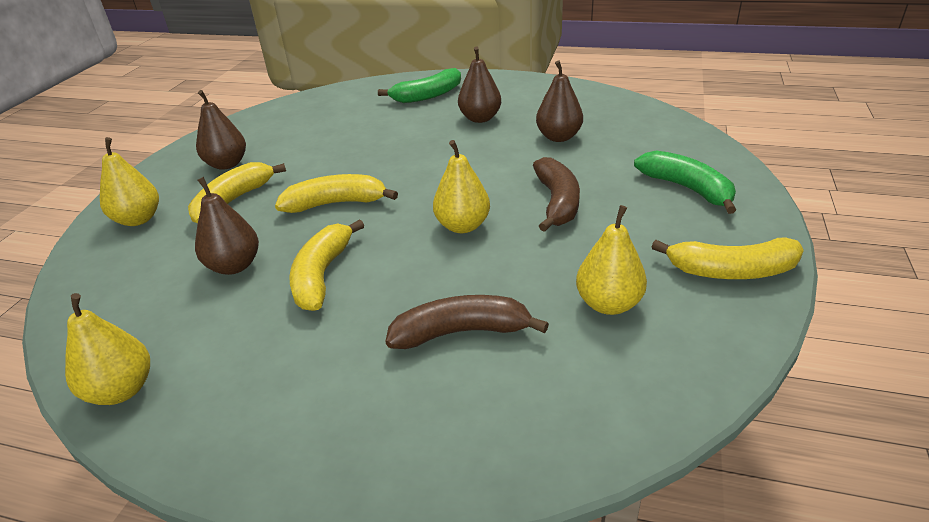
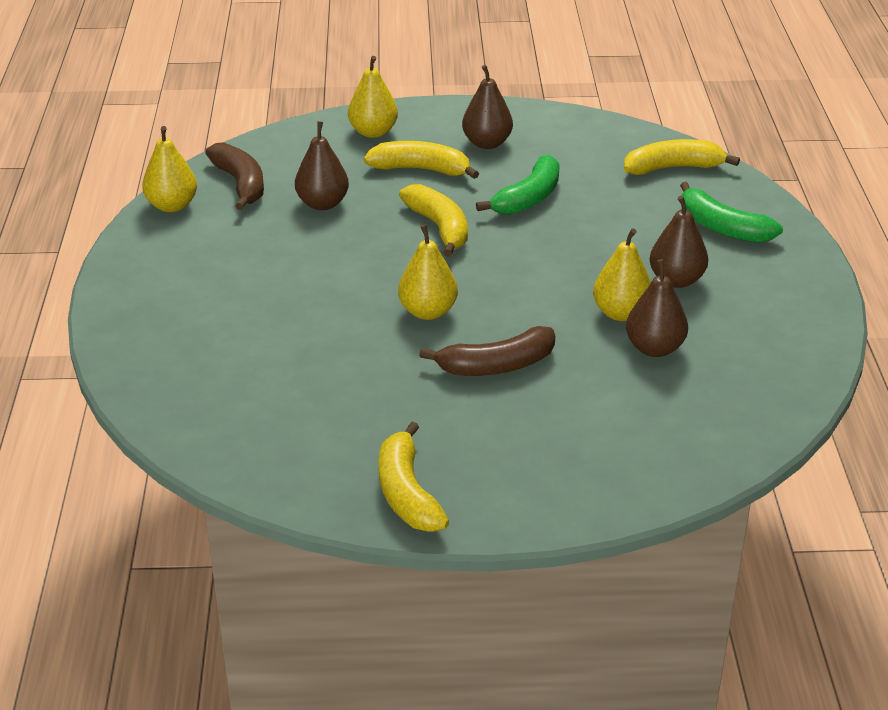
camera: 70 degrees right, 0 degrees up
(322, 275) = (324, 251): yellow banana -> yellow banana (673, 168)
(461, 332) = (270, 340): brown banana -> brown banana (240, 184)
(608, 304) = (330, 416): yellow pear -> yellow pear (621, 313)
(687, 189) = (566, 459): green banana -> green banana (528, 198)

